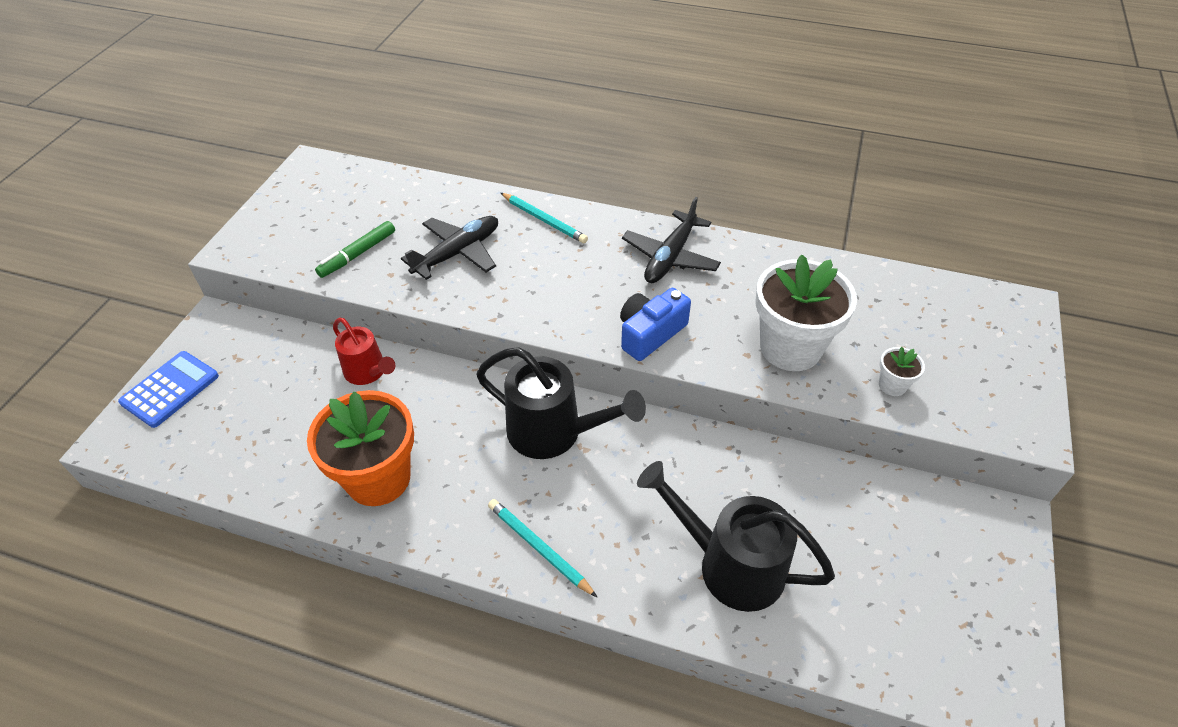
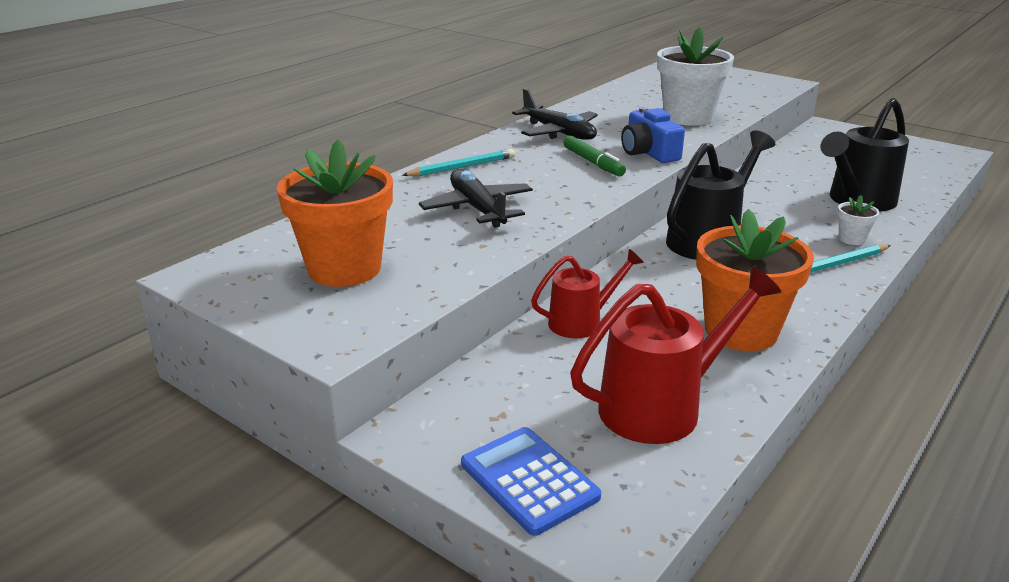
camera: 70 degrees left, 20 degrees down
(258, 442) = (662, 406): none -> red watering can
(332, 220) = (344, 269): none -> orange flower pot
(358, 254) = (430, 259): green marker -> green marker (593, 163)
(892, 385) = (736, 101): white flower pot -> white flower pot (851, 239)

